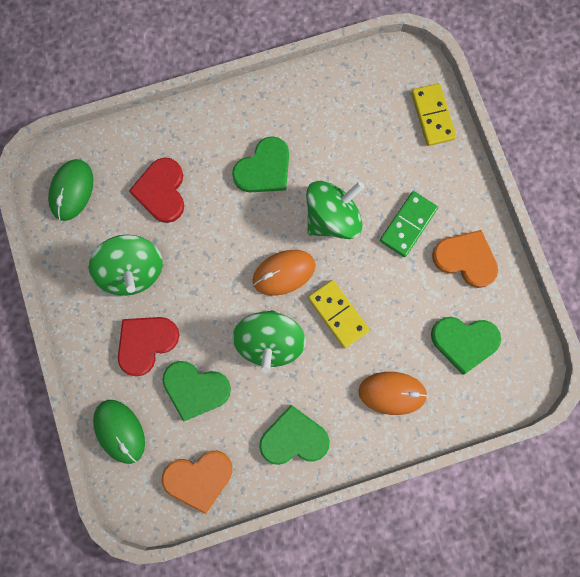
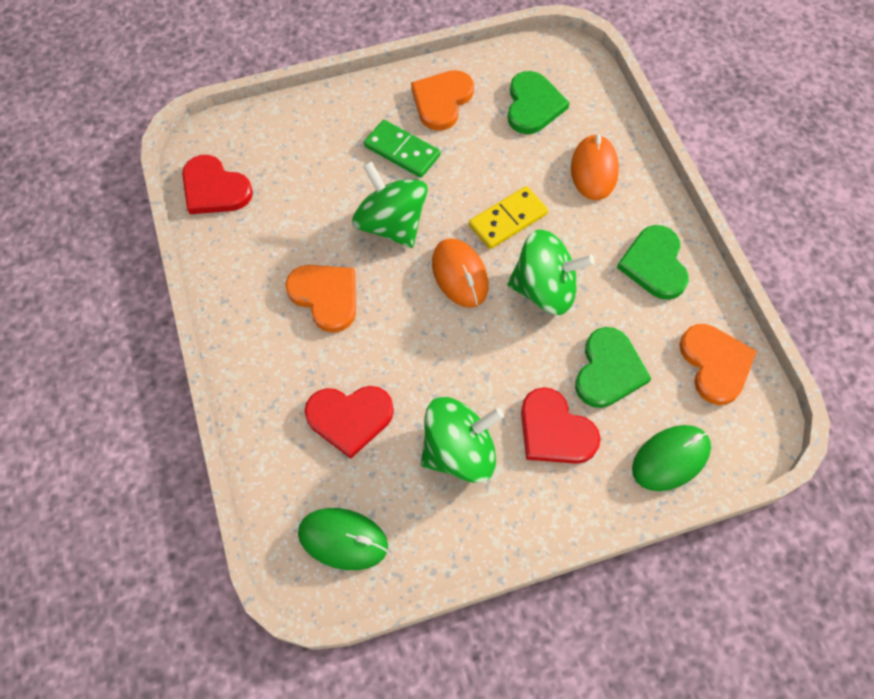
camera: 90 degrees left, 15 degrees down
(264, 169) = (325, 296): green heart -> orange heart
(365, 76) = (214, 189): none -> red heart
(432, 116) = (272, 125): yellow domino -> none

